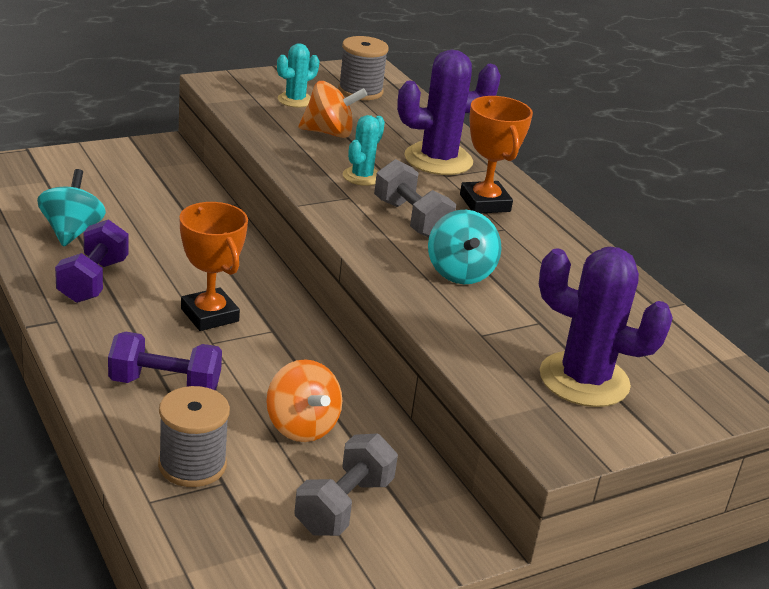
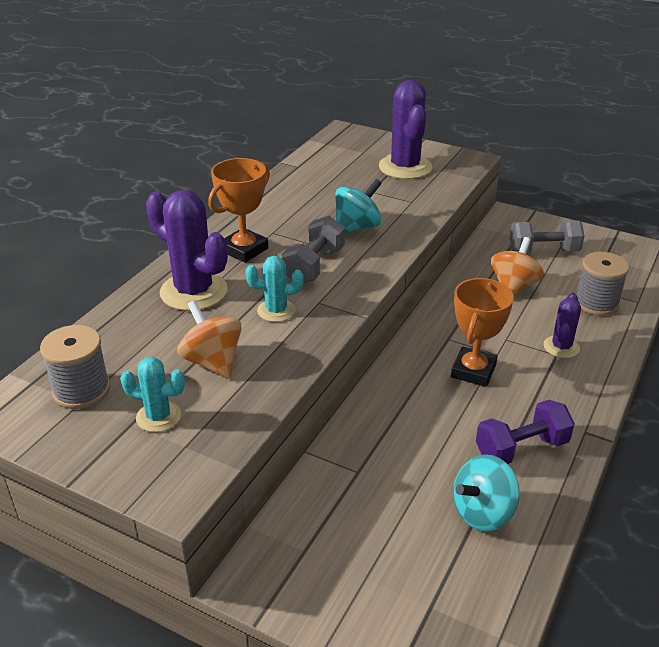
camera: 120 degrees left, 5 degrees up
(165, 385) = (561, 347): purple dumbbell -> purple cactus

